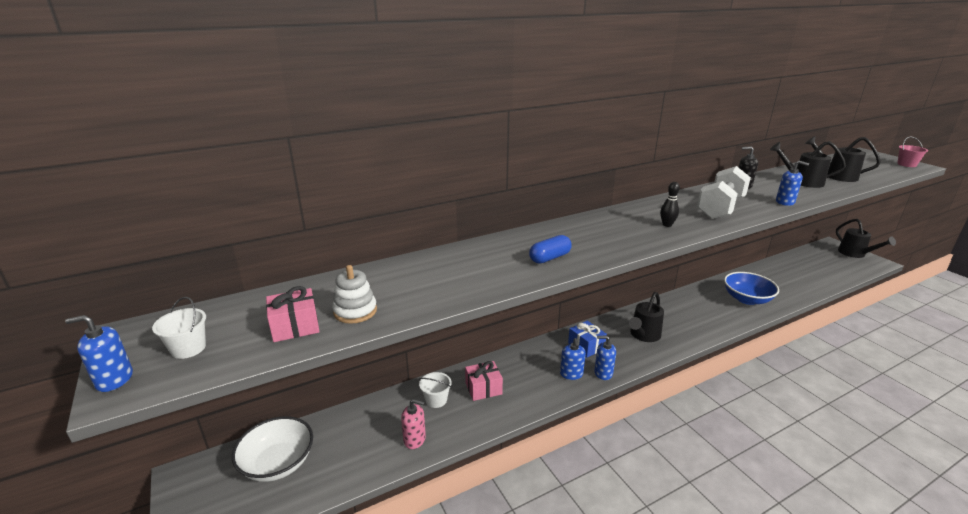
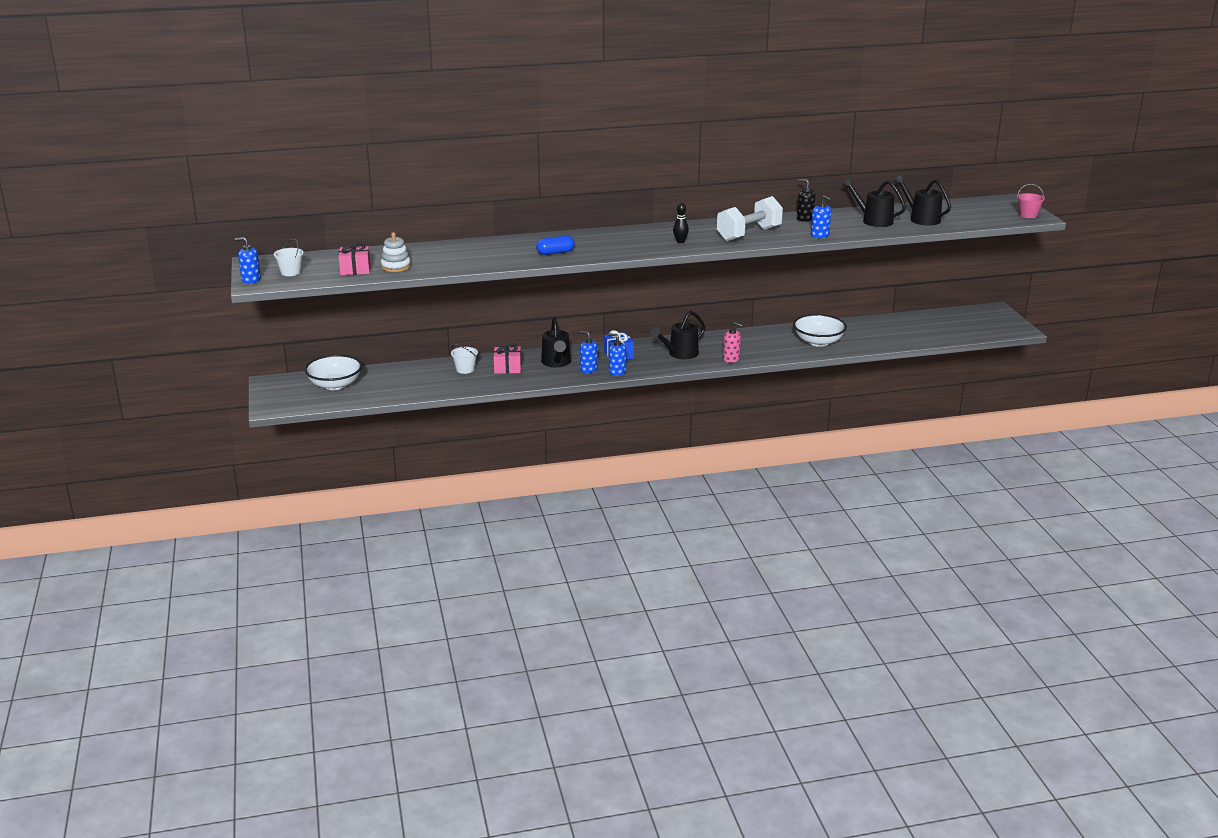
camera: 15 degrees right, 0 degrees up
(414, 439) = (437, 386): pink soap dispenser -> pink soap dispenser (731, 359)
(571, 374) = (588, 369): blue soap dispenser -> blue soap dispenser turned 105 degrees clockwise
(746, 299) = (818, 342): blue bowl -> white bowl
(855, 254) = (1006, 320): black watering can -> black watering can (556, 363)

